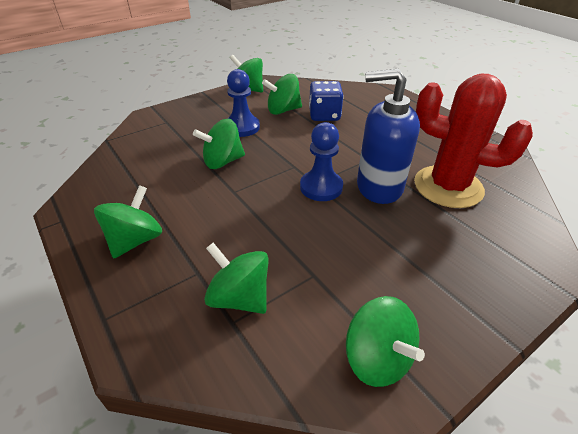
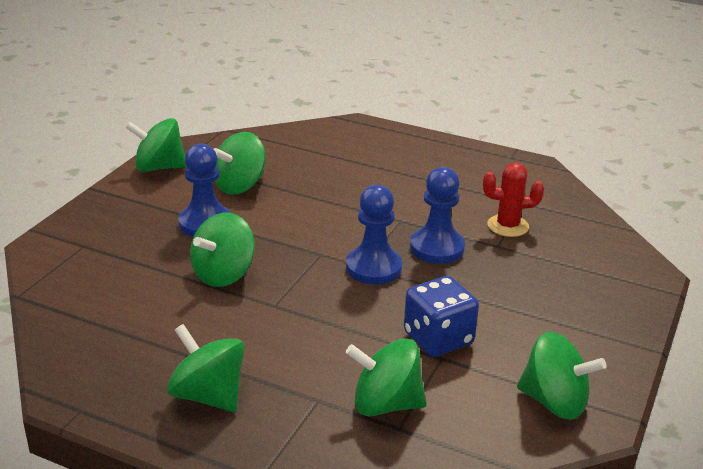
camera: 30 degrees left, 10 degrees down
(135, 240) = (208, 395): green spinning top -> green spinning top turned 45 degrees counterclockwise
(324, 115) = (301, 178): blue dice -> blue dice (438, 338)
(379, 187) = (437, 248): blue soap dispenser -> blue pawn
(448, 187) = (508, 226): red cactus -> red cactus, size x0.50

